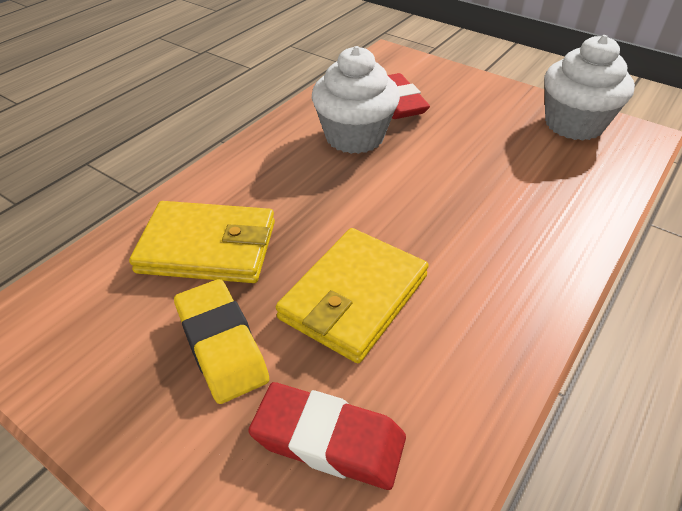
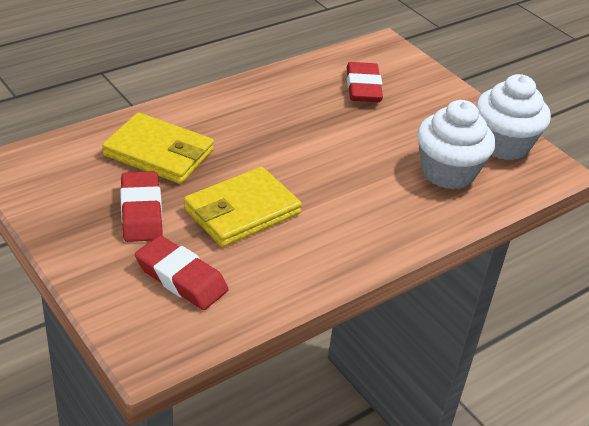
camera: 15 degrees right, 5 degrees down
(221, 344) = (141, 212): yellow eraser -> red eraser
(354, 137) = (310, 106): white cupcake -> white cupcake (448, 172)

